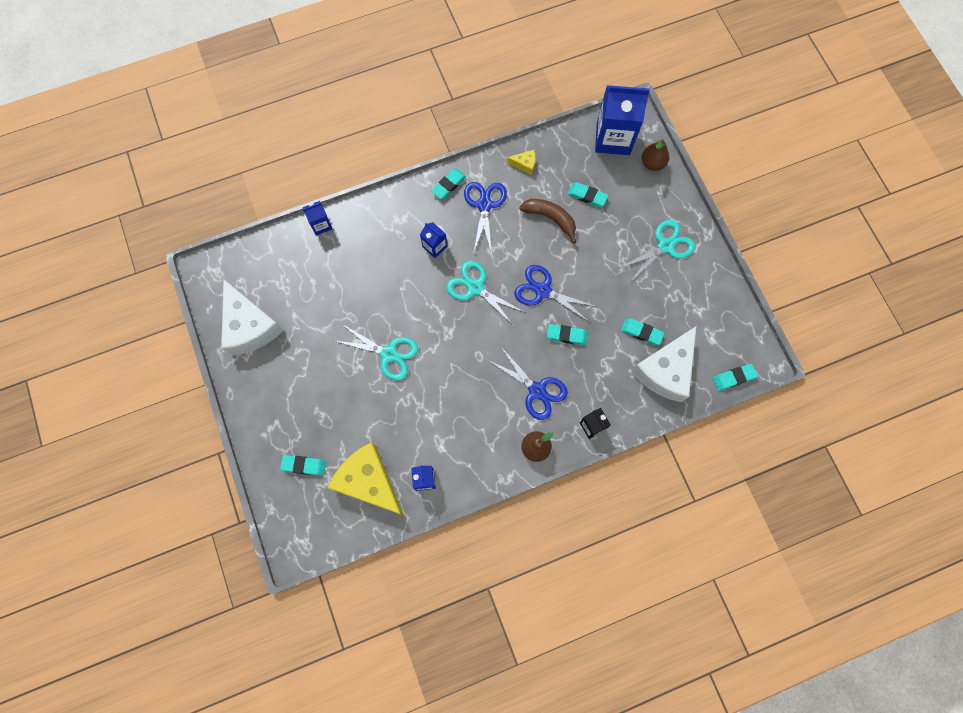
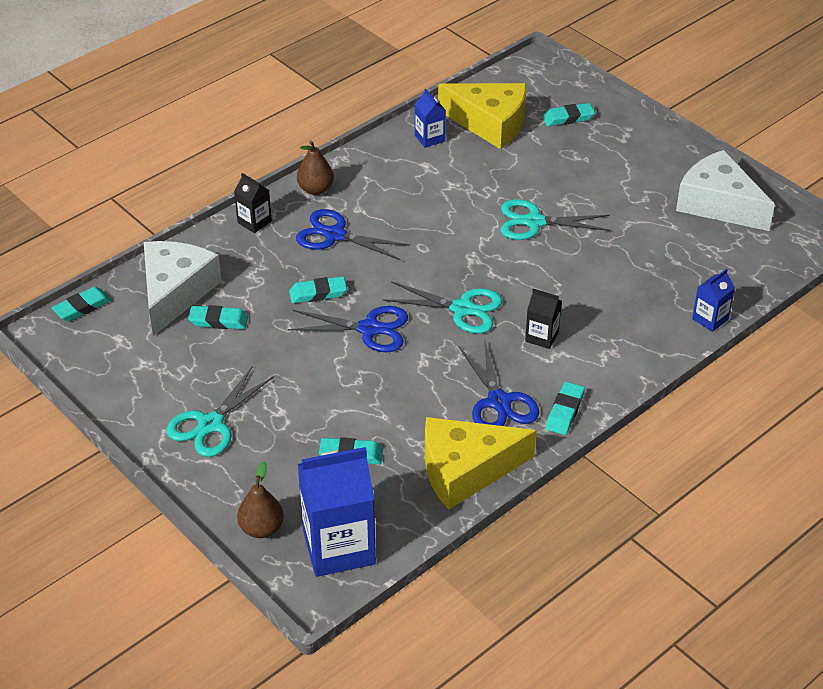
camera: 160 degrees right, 30 degrees down
(434, 246) = (541, 337): blue carton -> black carton
(524, 164) = (466, 470): yellow cheese -> yellow cheese, size x2.40
(550, 218) = (394, 412): brown banana -> none

